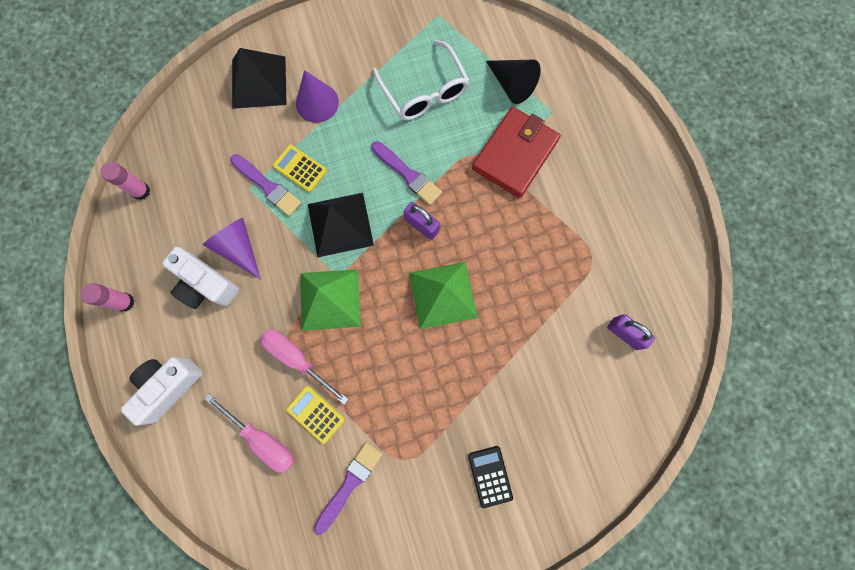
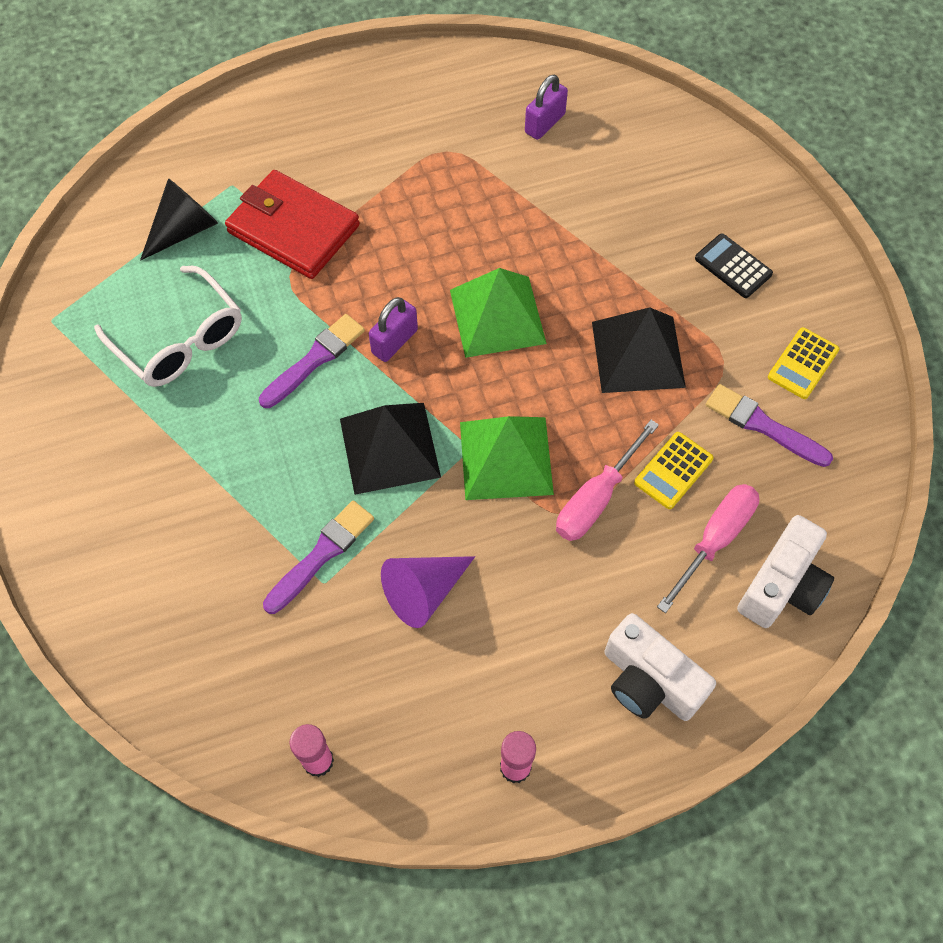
camera: 90 degrees left, 15 degrees down
(206, 284) = (484, 637): white camera -> white camera (782, 586)
(259, 82) = (131, 578): black pyramid -> black pyramid (637, 354)
(300, 168) = (294, 507): yellow calculator -> yellow calculator (803, 363)
(317, 102) = (181, 487): purple cone -> none
(424, 90) = (179, 339): white glasses -> white glasses turned 75 degrees clockwise
(490, 476) = (733, 266): black calculator -> black calculator turned 60 degrees clockwise

